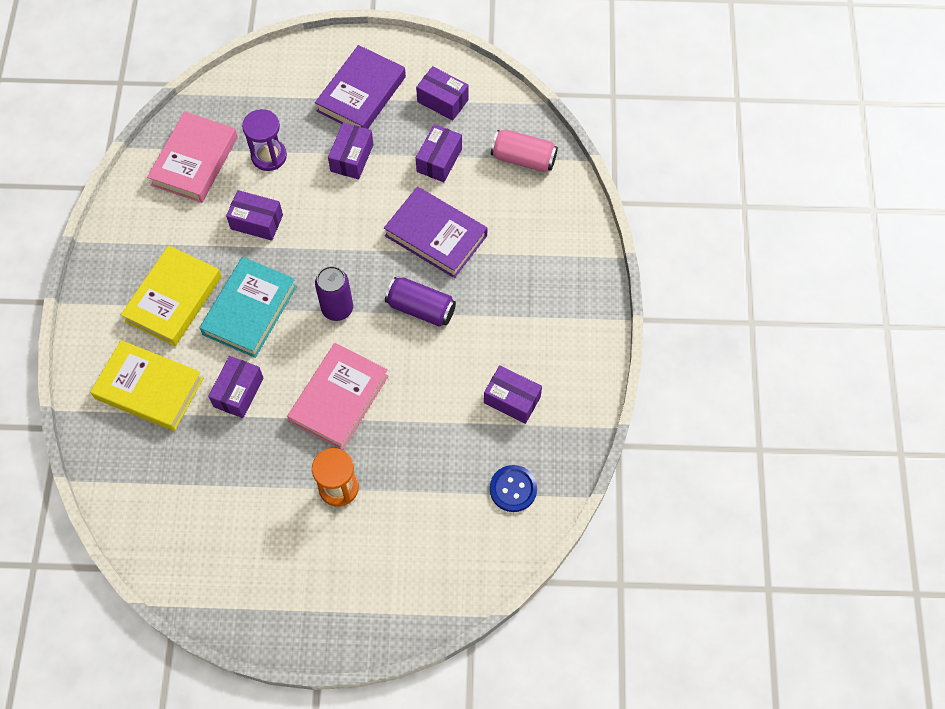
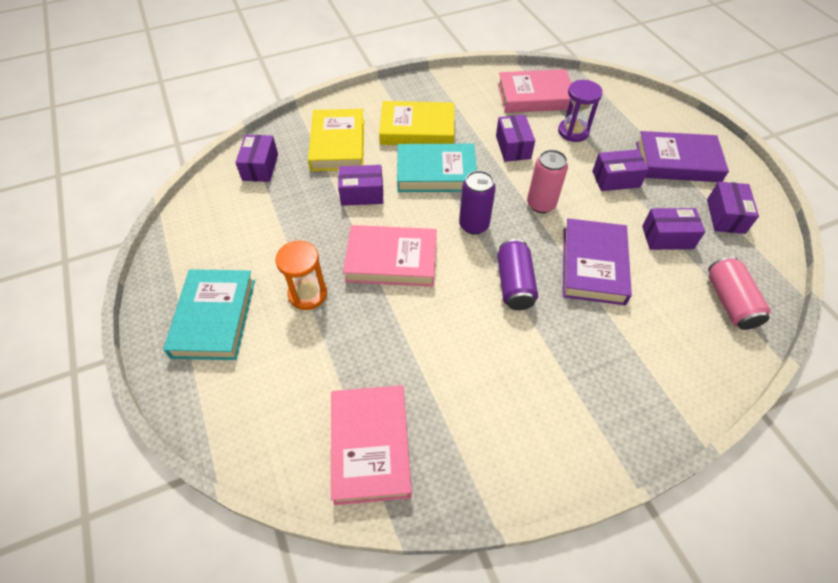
camera: 65 degrees right, 10 degrees down
(322, 580) = (214, 318): none -> turquoise book
(345, 238) = (541, 204): none -> pink can
(512, 399) = (468, 402): purple box -> purple box (260, 167)
(513, 489) = (370, 446): blue button -> pink book

